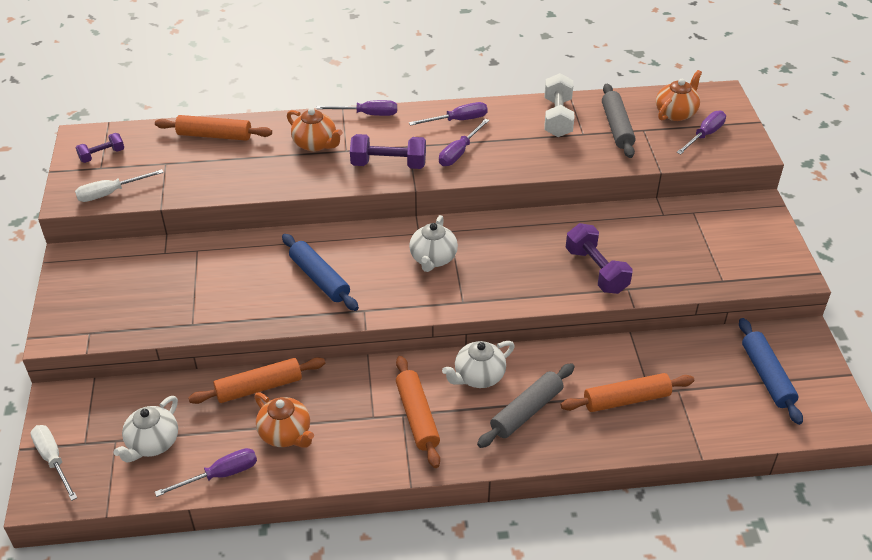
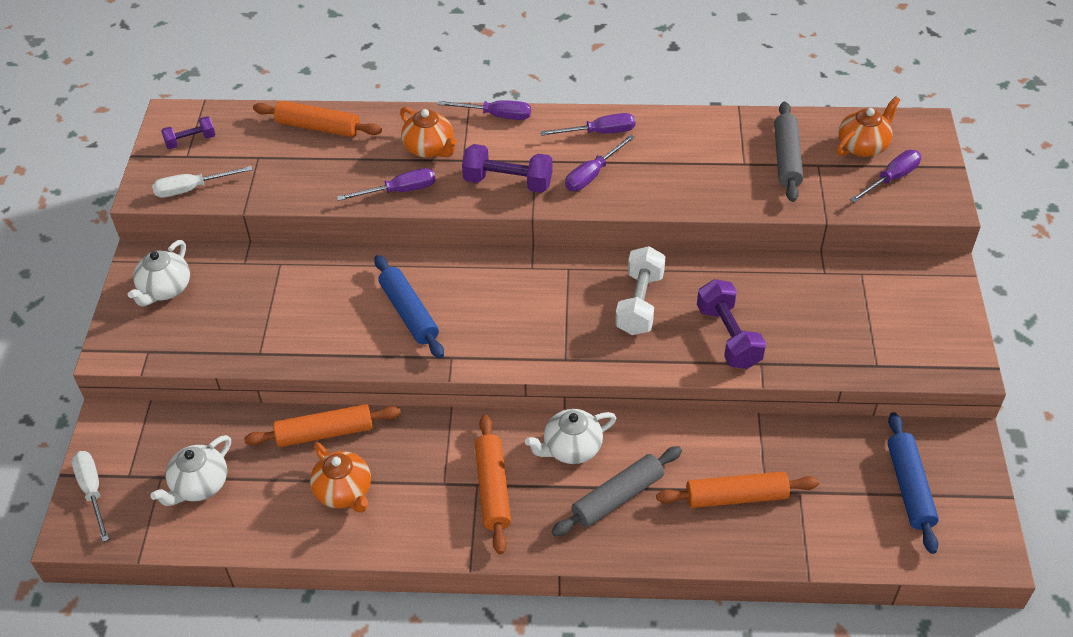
camera: 10 degrees right, 5 degrees up
(220, 475) = (265, 531): purple screwdriver -> purple screwdriver (399, 191)
(433, 259) = (542, 301): white teapot -> white teapot (165, 289)
(557, 117) = (718, 139): white dumbbell -> white dumbbell (639, 303)

